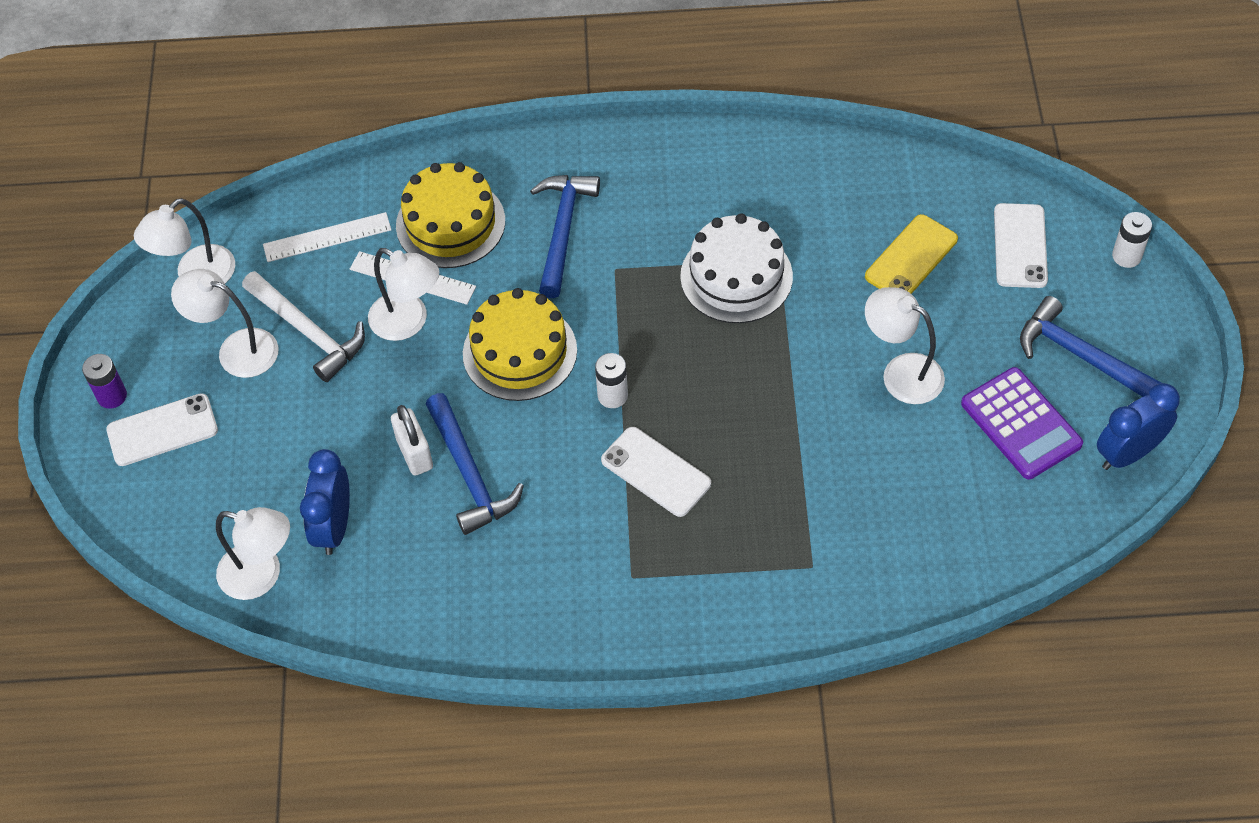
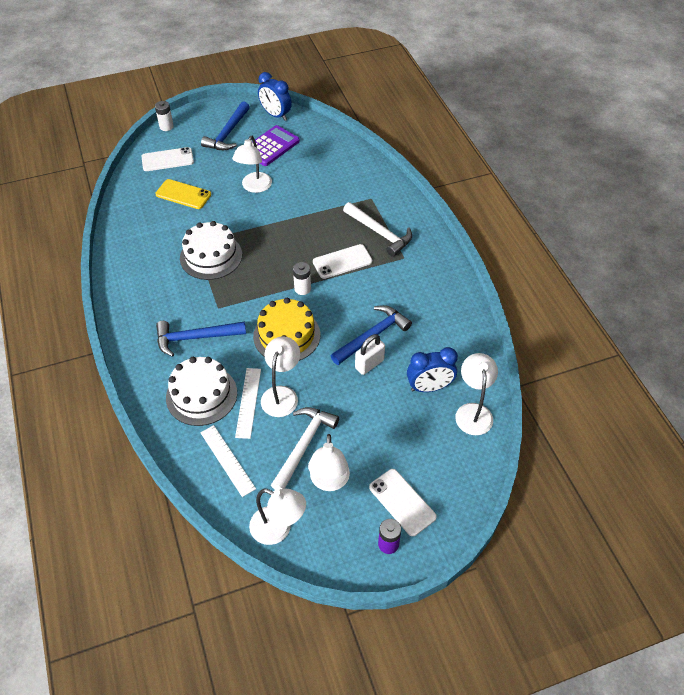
camera: 110 degrees left, 5 degrees down
(450, 223) = (201, 395): yellow cake -> white cake
(656, 472) = (342, 262): white phone -> white phone turned 45 degrees clockwise
(709, 554) = (379, 233): none -> white hammer

